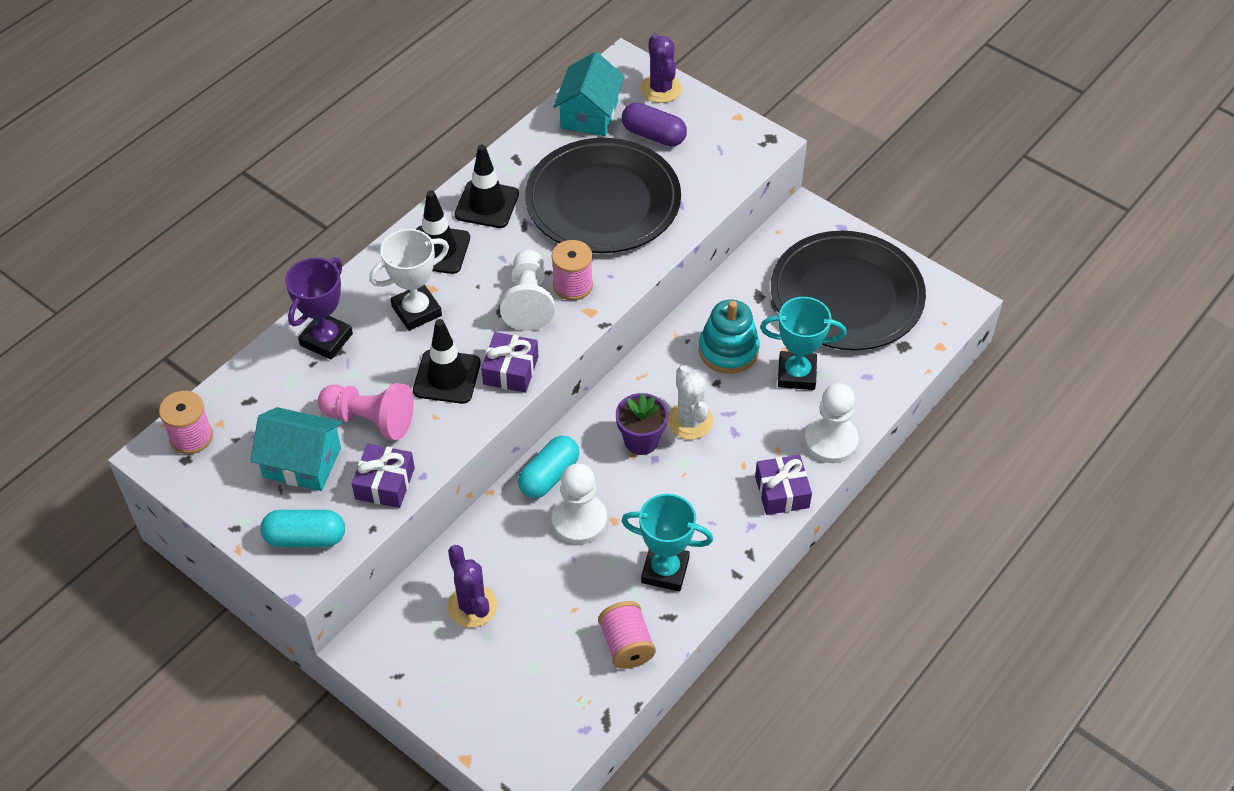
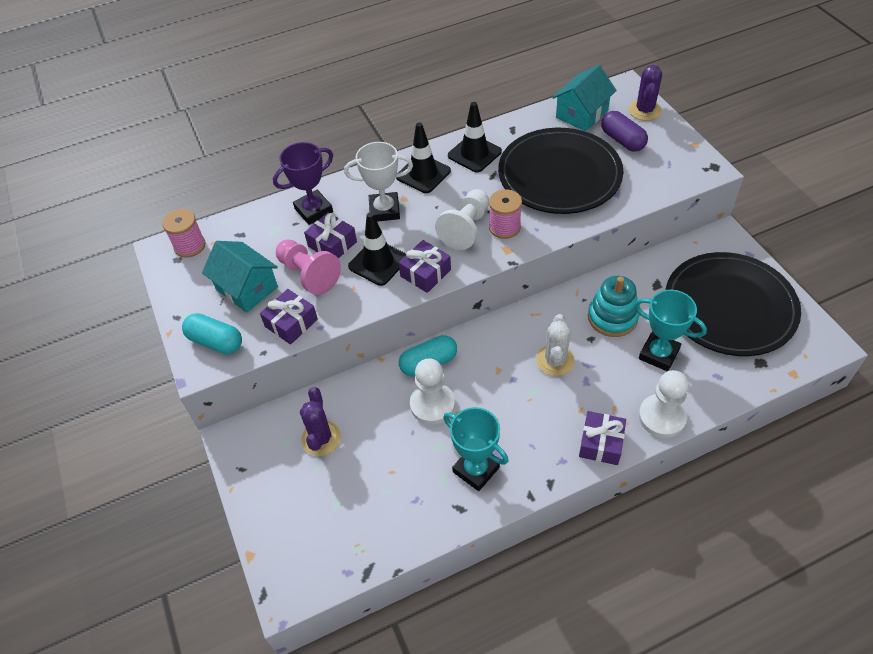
camera: 30 degrees right, 0 degrees up
(376, 373) = (332, 244): none -> purple gift
(626, 645) = (415, 517): pink spool -> none
(641, 440) = (510, 362): purple flower pot -> none

